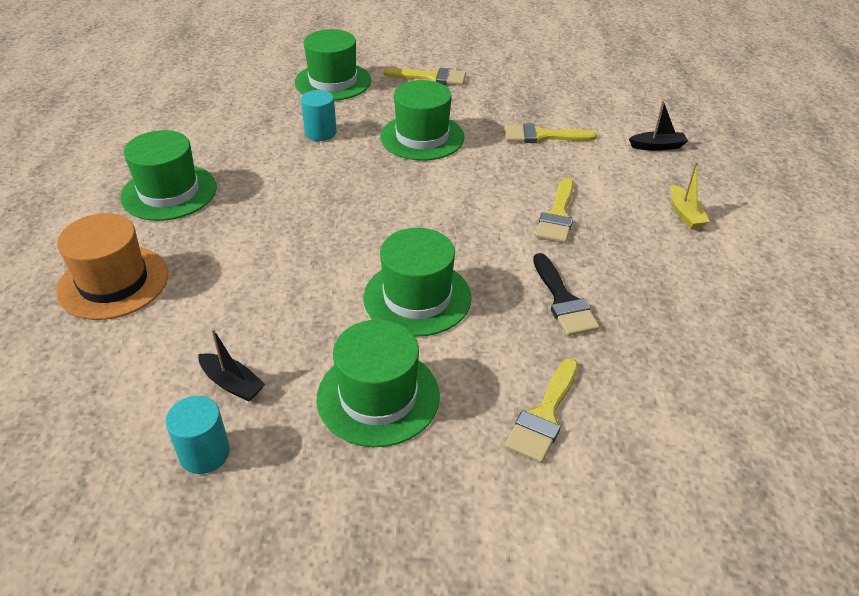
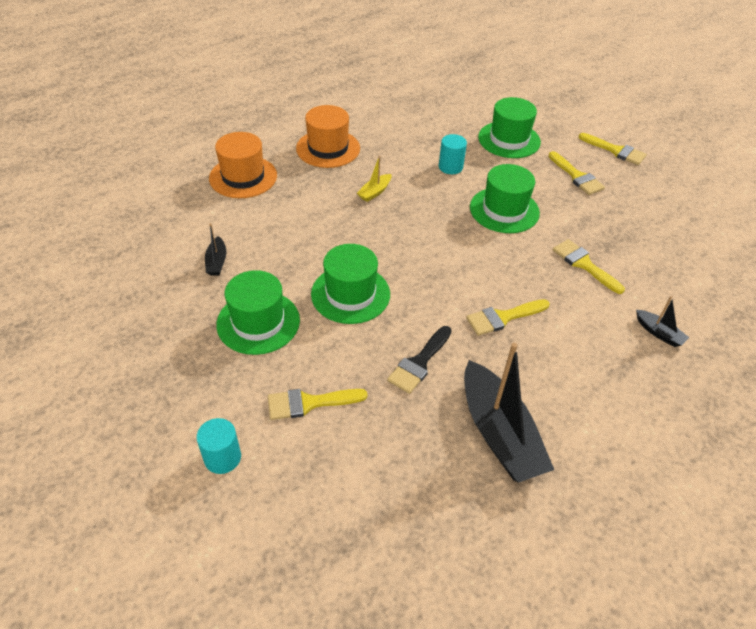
camera: 50 degrees right, 5 degrees up
(169, 192) = (328, 148): green hat -> orange hat
(204, 453) = (166, 281): turquoise cylinder -> turquoise cylinder (222, 457)
(427, 43) = (615, 151): none -> yellow brush
(685, 214) = (591, 387): yellow boat -> yellow boat (374, 192)
(695, 297) = (499, 433): none -> black boat

